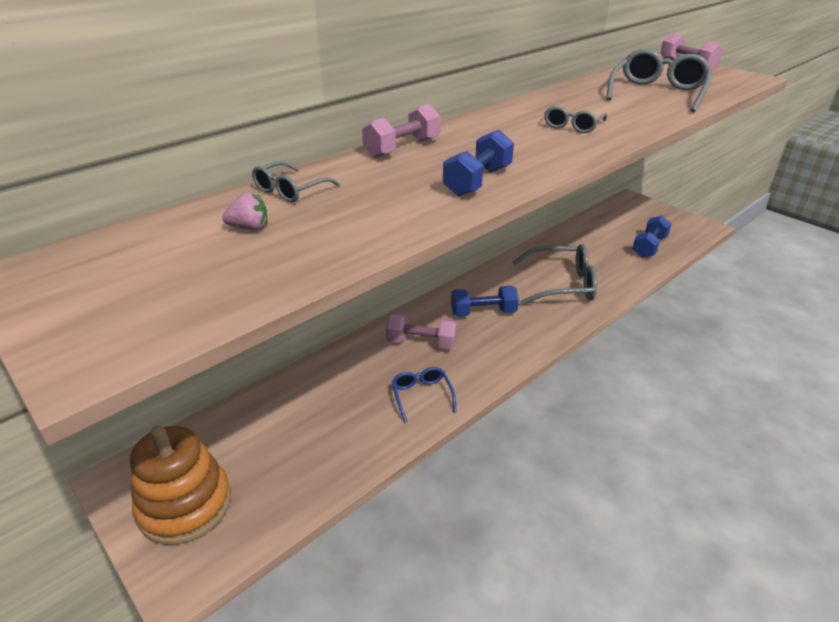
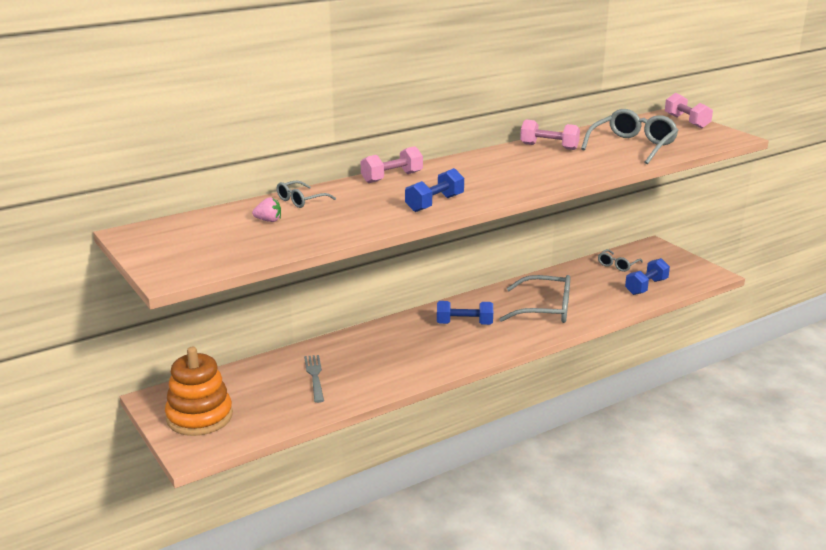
camera: 10 degrees right, 10 degrees down
(329, 412) = (315, 376): none -> grey fork
(421, 343) = (403, 340): pink dumbbell -> pink dumbbell (549, 147)
(422, 396) = (390, 374): blue glasses -> none
(572, 126) = (535, 169): grey glasses -> grey glasses (617, 265)

